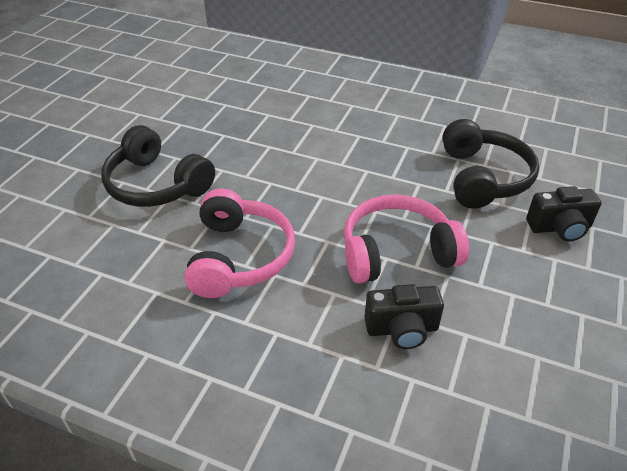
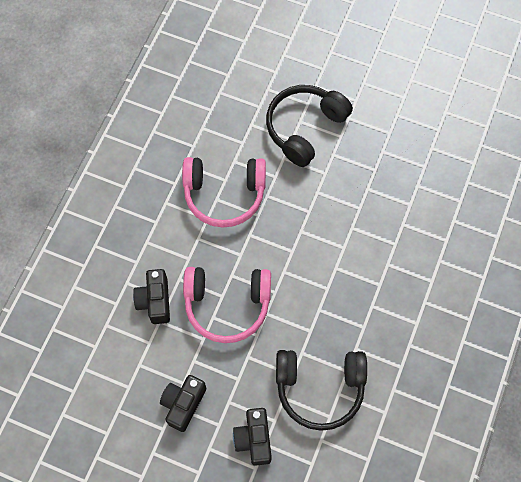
camera: 90 degrees right, 25 degrees up
(397, 252) = (227, 305): pink headphones -> pink headphones turned 105 degrees clockwise
(541, 293) = (183, 404): none -> black camera

